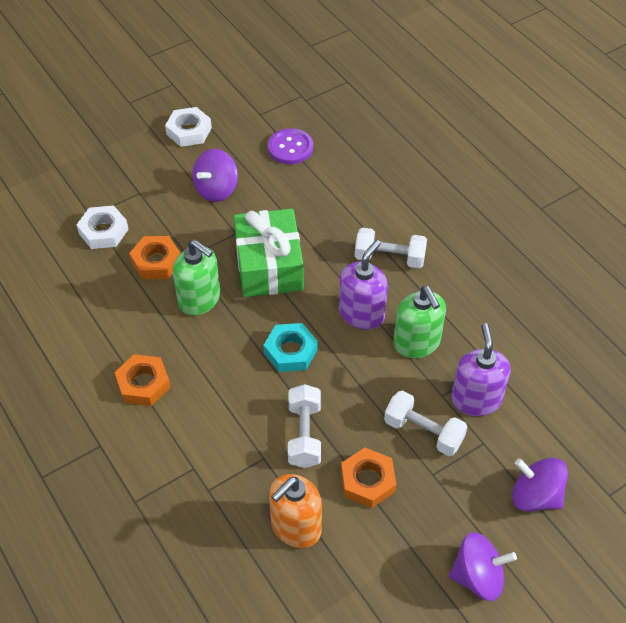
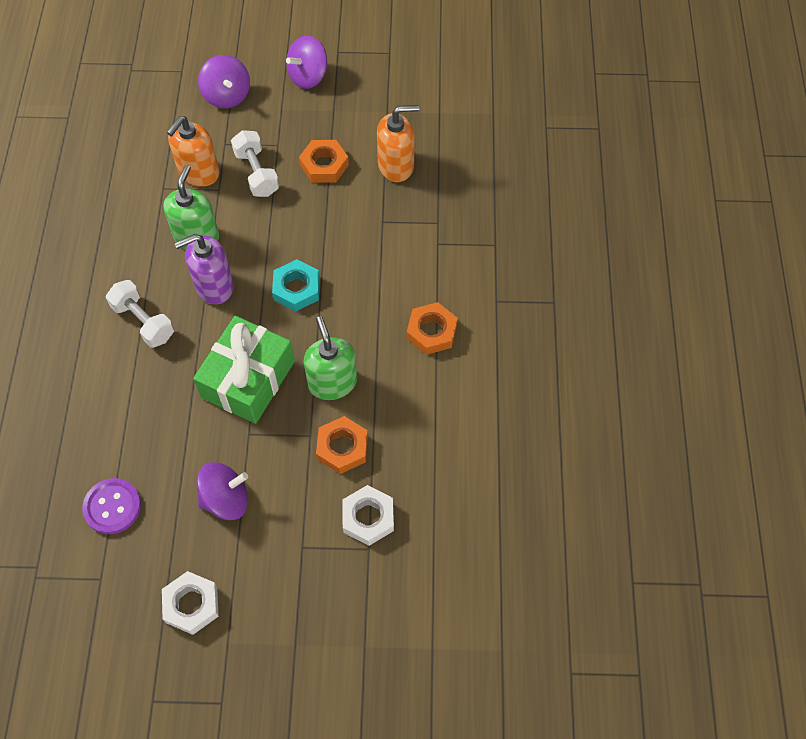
camera: 145 degrees left, 10 degrees up
(304, 435) = (340, 220): white dumbbell -> none
(476, 399) = (198, 172): purple soap dispenser -> orange soap dispenser
(478, 577) = (308, 76): purple spinning top -> purple spinning top turned 75 degrees counterclockwise

